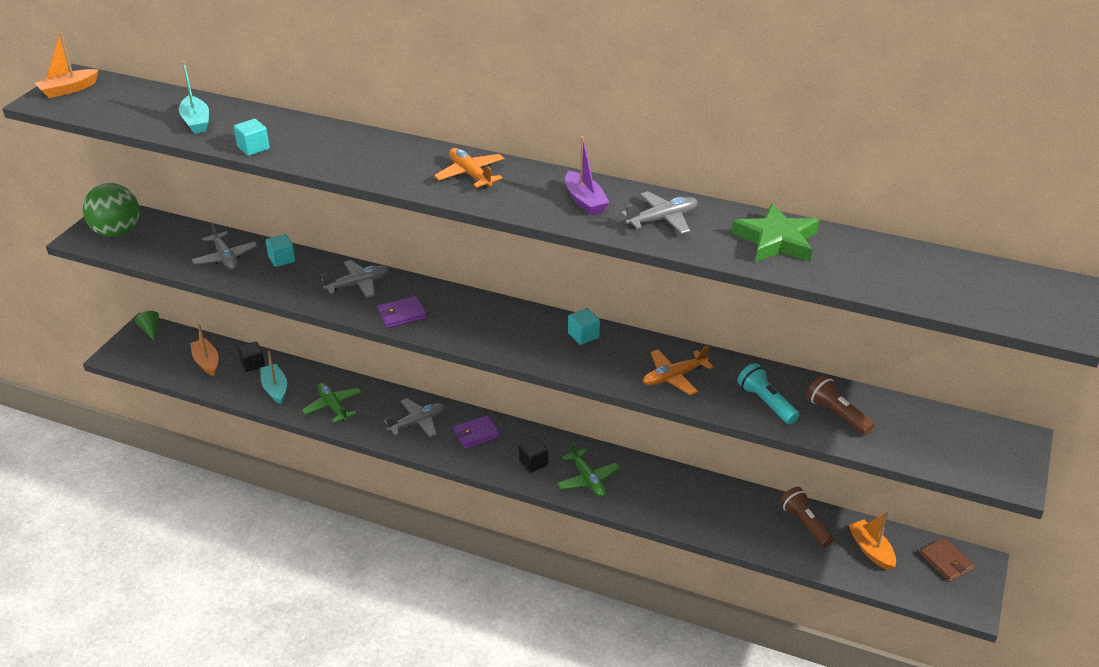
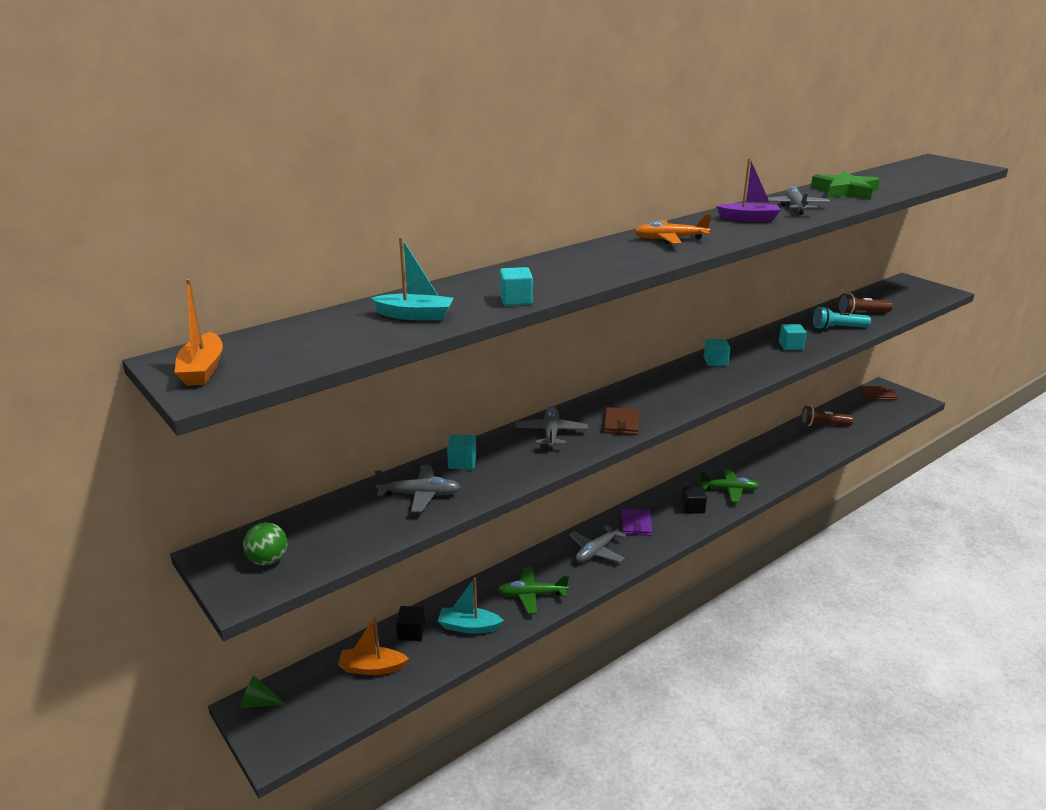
camera: 60 degrees left, 10 degrees down
(117, 232) = (268, 560): green ball -> green ball, size x0.56
(402, 314) = (621, 424): purple wallet -> brown wallet
(417, 422) = (596, 551): grey plane -> grey plane turned 135 degrees counterclockwise
(674, 377) = (790, 346): orange plane -> turquoise cube
(871, 550) = (858, 413): orange boat -> none

